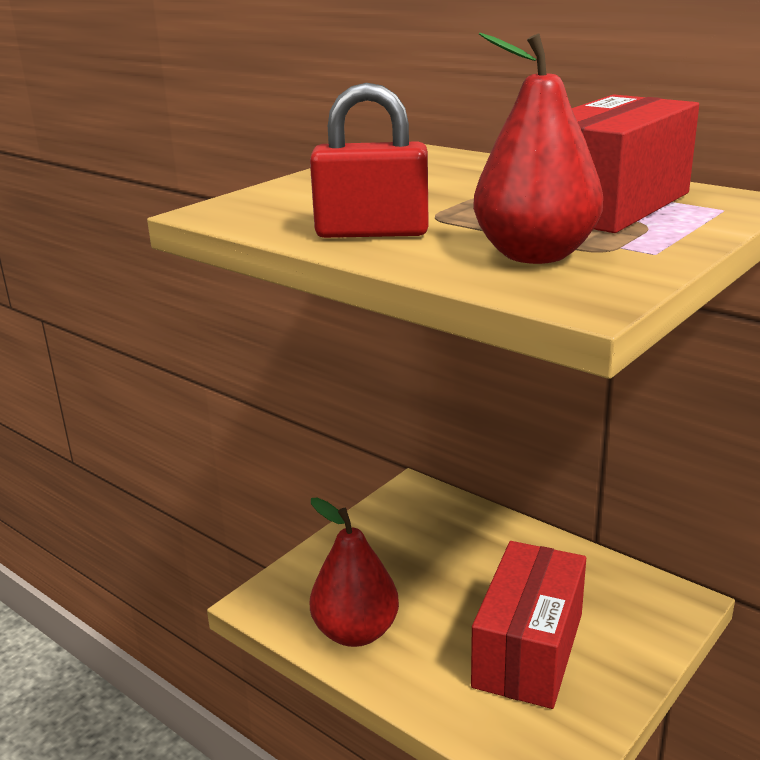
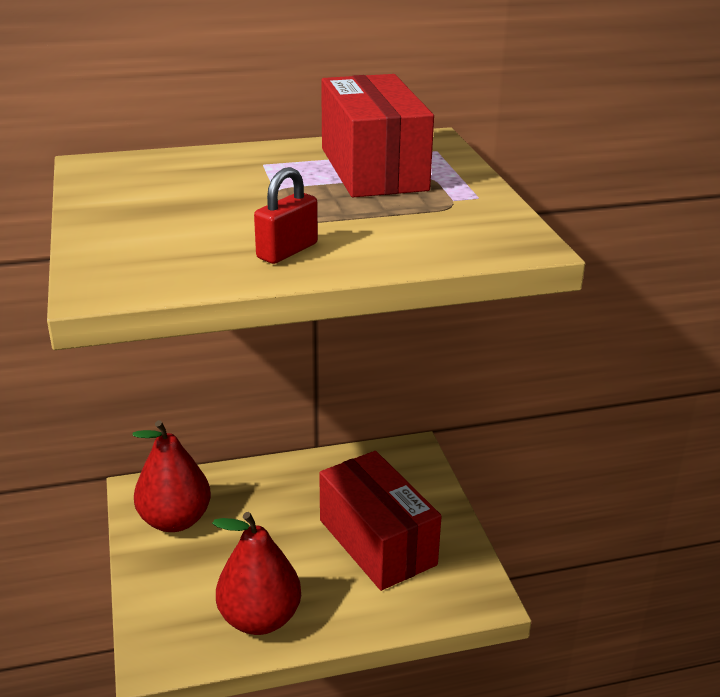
camera: 55 degrees left, 5 degrees up
(372, 232) = (287, 251): red padlock -> red padlock, size x0.65
(535, 255) = (429, 225): red pear -> red pear (175, 520)

